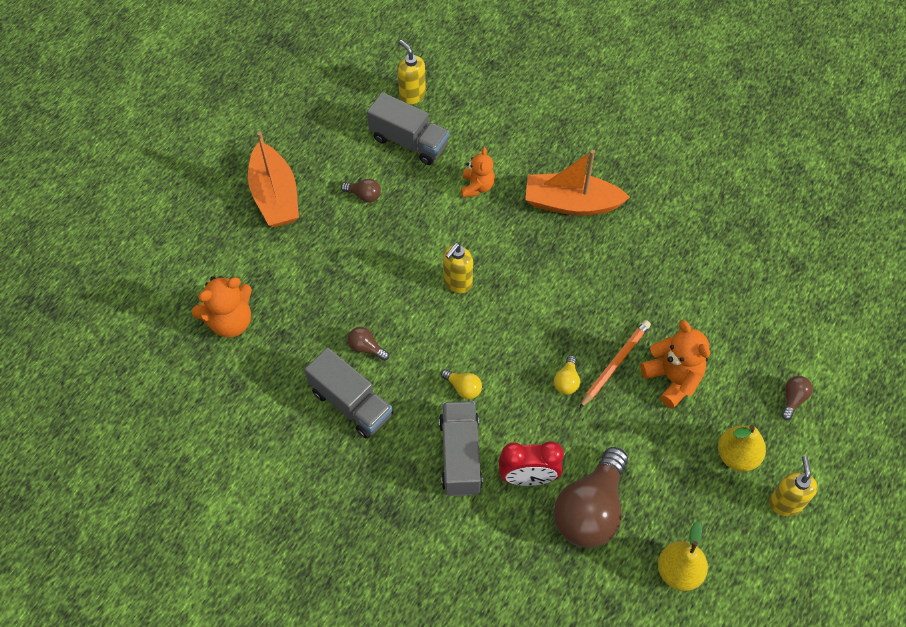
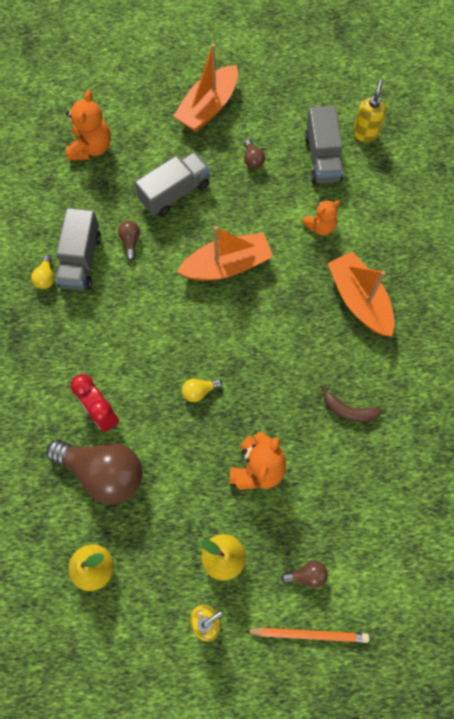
camera: 55 degrees right, 10 degrees up
(230, 321) = (91, 148): orange teddy bear -> orange teddy bear turned 105 degrees counterclockwise
(457, 283) = (227, 265): yellow soap dispenser -> orange boat
(460, 455) = (88, 355): grey truck -> grey truck (175, 193)
(463, 388) = (143, 324): yellow light bulb -> yellow light bulb (46, 277)
(590, 510) = (104, 472): brown light bulb -> brown light bulb turned 150 degrees counterclockwise
(615, 364) = (239, 417): orange pencil -> orange pencil (309, 634)
(667, 276) = (348, 410): none -> brown banana

